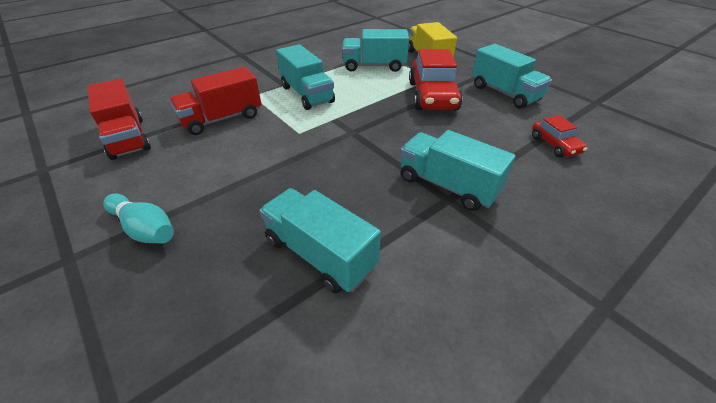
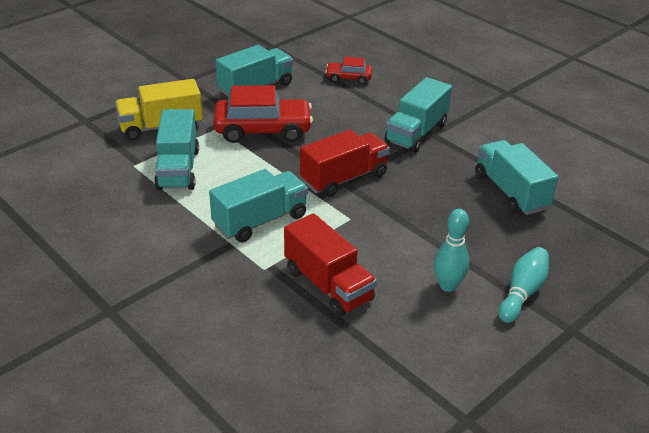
camera: 95 degrees left, 5 degrees down
(127, 138) = (384, 363): red truck -> red truck (344, 178)
(186, 178) = (447, 286): none -> turquoise bowling pin
(320, 254) = (510, 192): turquoise truck -> turquoise truck turned 120 degrees clockwise
(555, 145) = (348, 78): red car -> red car turned 150 degrees counterclockwise

